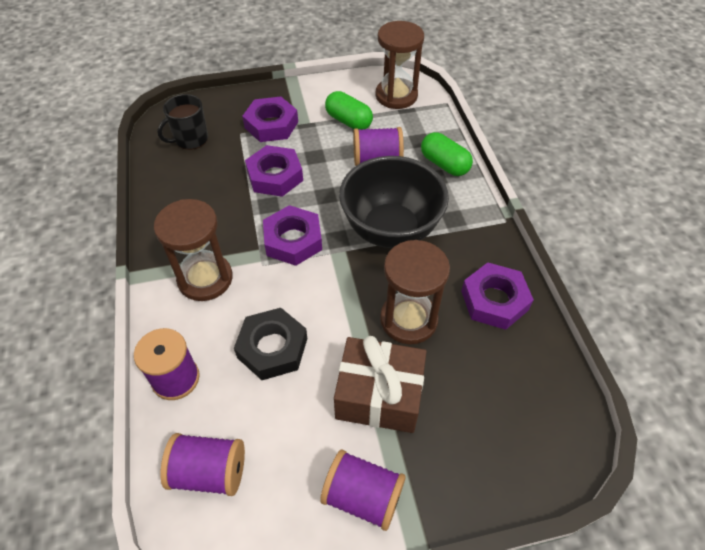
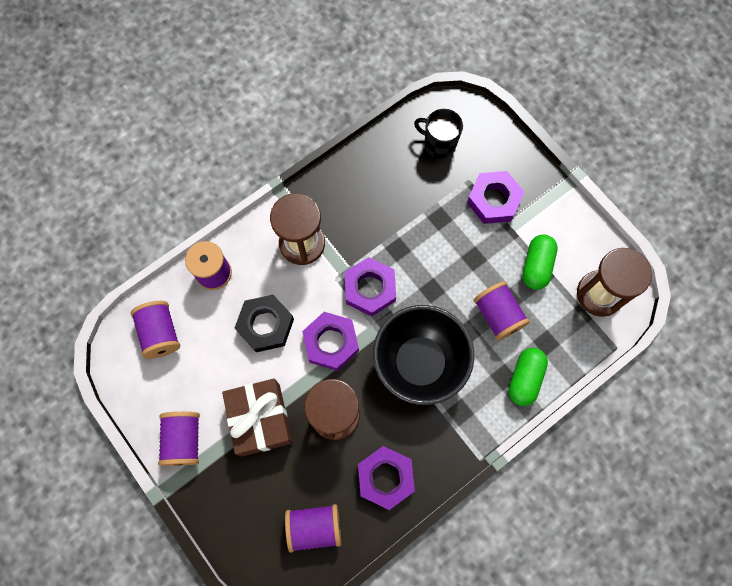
camera: 65 degrees right, 20 degrees up
(275, 176) = (432, 237): purple nut -> purple nut (331, 343)
(525, 386) = (314, 527): none -> purple spool

